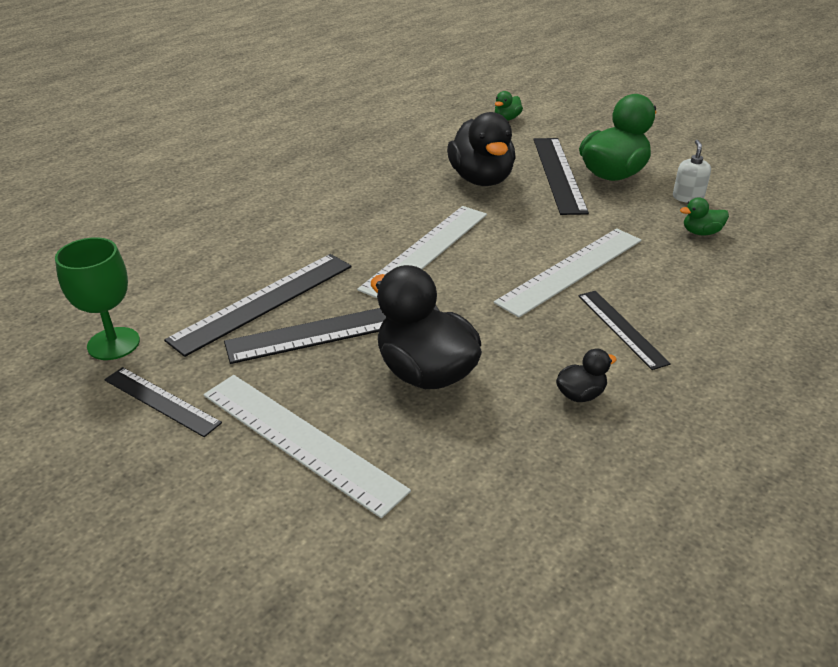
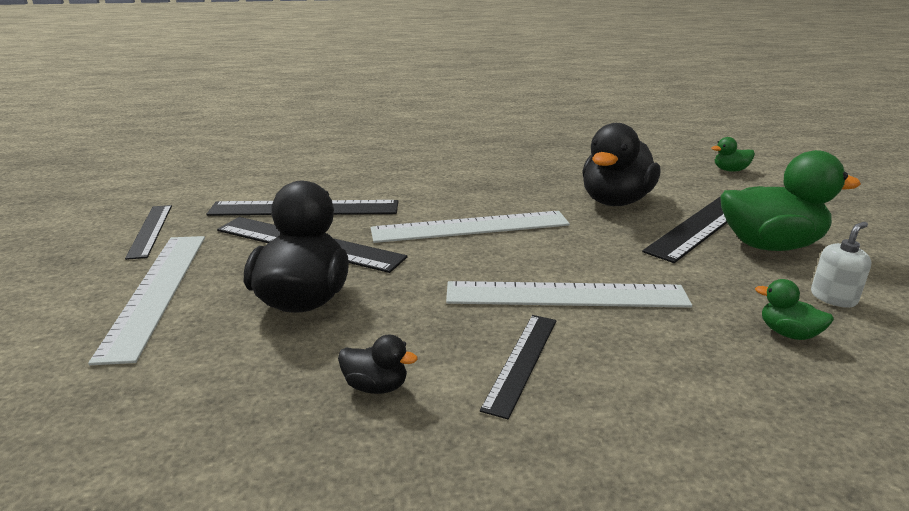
camera: 45 degrees right, 10 degrees down
(113, 344) = (194, 193): green goblet -> none

